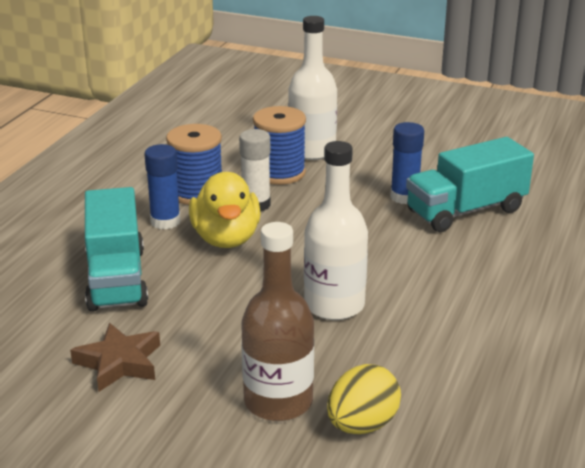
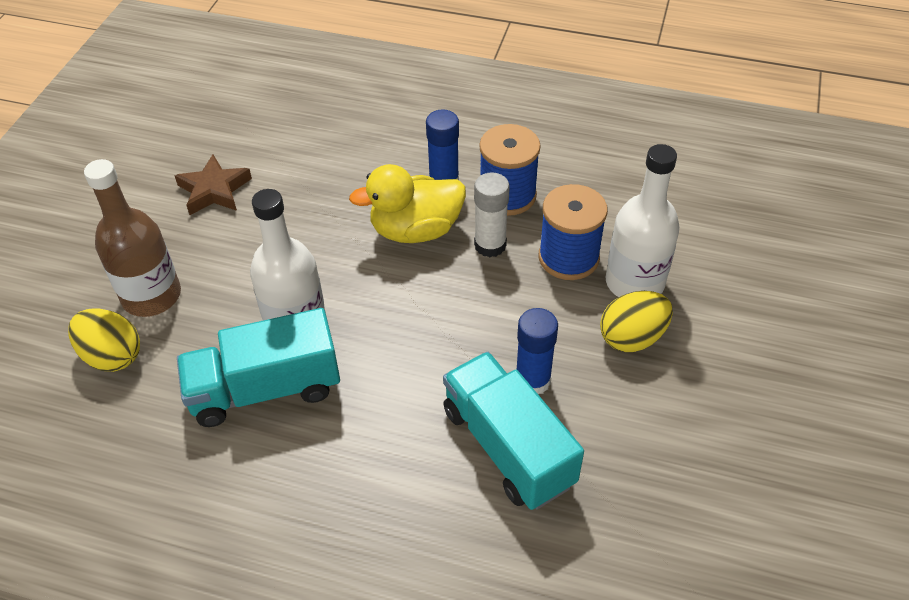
camera: 85 degrees right, 20 degrees up
(116, 279) = (339, 166): turquoise truck -> turquoise truck (265, 389)
(366, 157) = (632, 337): none -> yellow egg

